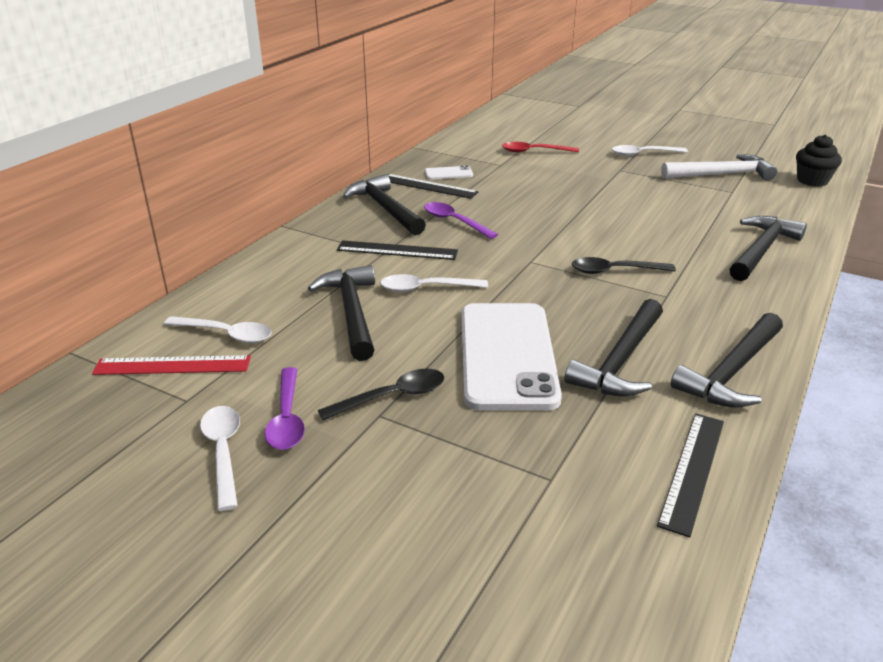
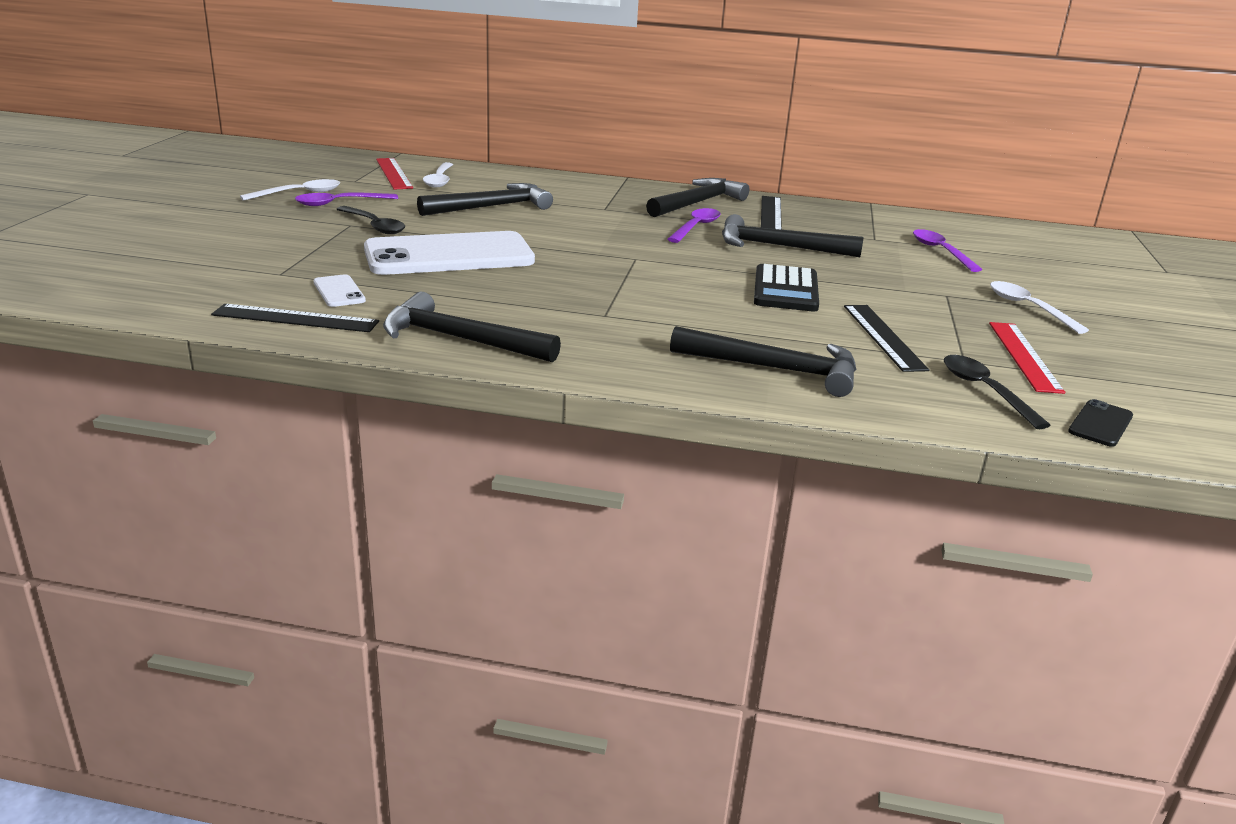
camera: 70 degrees right, 5 degrees down
(397, 250) = (613, 212): black ruler -> black ruler (883, 337)
(426, 288) = (548, 225): white spoon -> none
(448, 173) = (816, 219): white phone -> white phone (339, 291)
(534, 151) = (940, 251): red spoon -> purple spoon
(610, 217) = (786, 290): none -> black calculator
(614, 271) = (644, 292): black spoon -> black spoon (985, 391)
(620, 361) = (459, 294): black hammer -> black hammer (779, 247)
(722, 174) = (1024, 356): white hammer -> red ruler
(812, 181) = (1100, 424): black cupcake -> black phone

